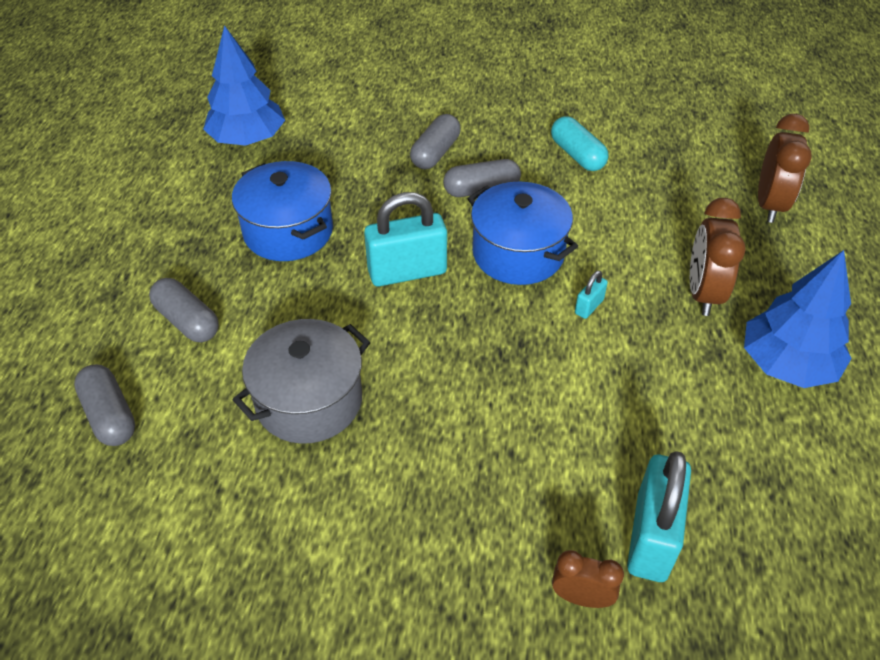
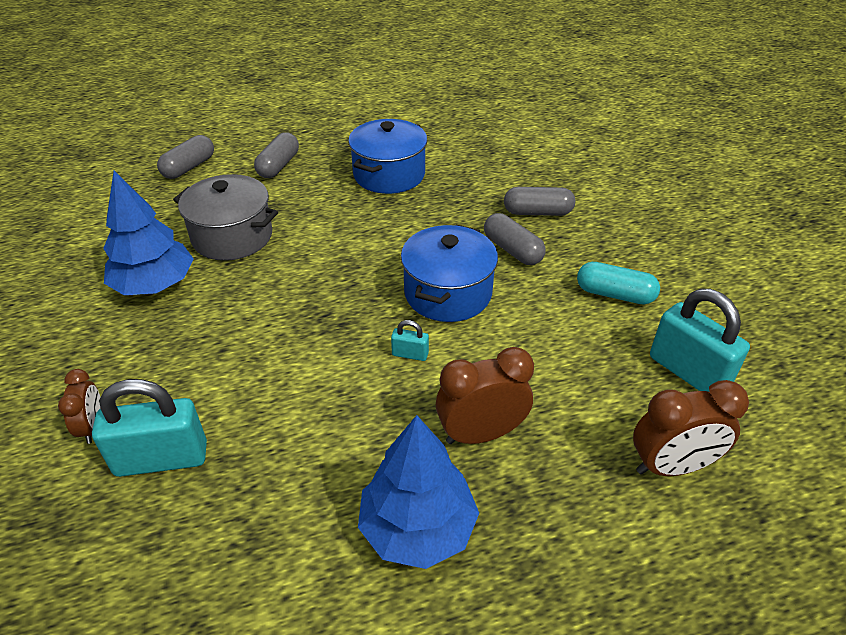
camera: 65 degrees right, 5 degrees down
(248, 139) = (472, 126): blue tree -> blue tree (155, 285)
(407, 272) = (384, 240): turquoise padlock -> turquoise padlock (688, 372)
(577, 155) = (614, 294): turquoise capsule -> turquoise capsule turned 75 degrees clockwise

